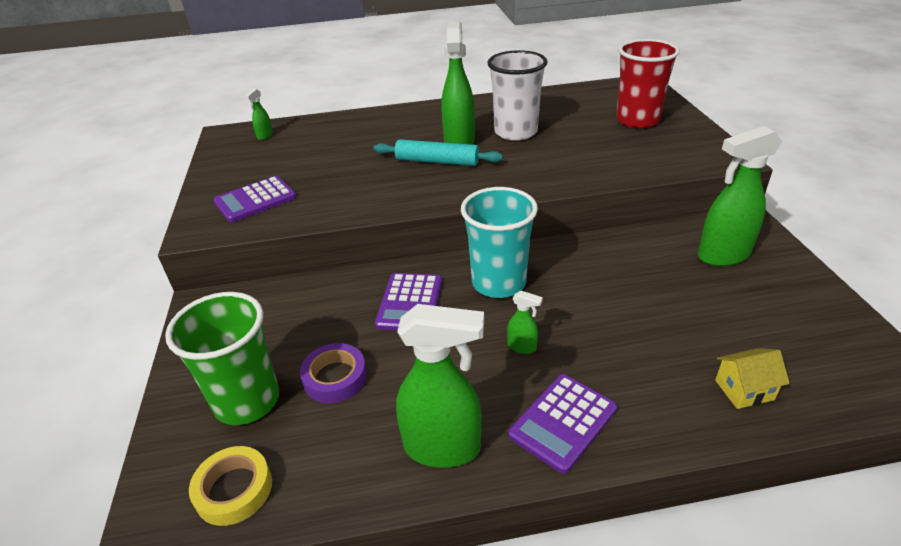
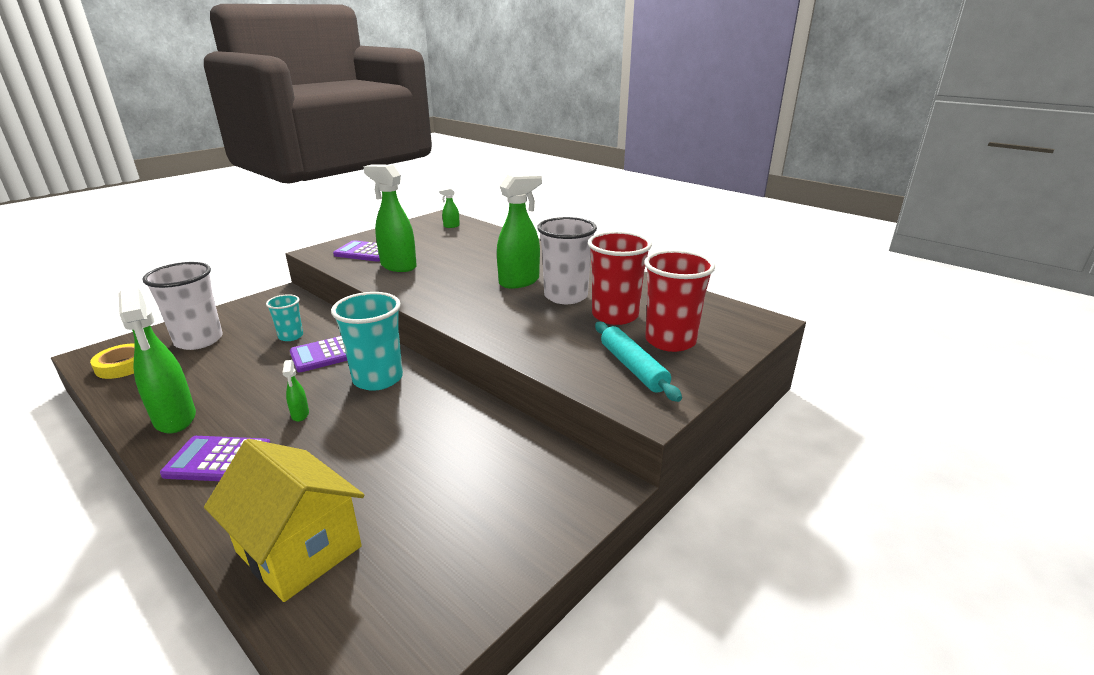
camera: 50 degrees right, 10 degrees down
(247, 401) = (199, 340): green cup -> white cup
(334, 320) = (291, 336): none -> turquoise cup
(335, 377) = (232, 358): purple tape -> none
(437, 161) = (477, 284): turquoise rolling pin -> turquoise rolling pin (633, 367)
(575, 125) = (615, 315): none -> red cup
(722, 255) = (521, 483): green spray bottle -> green spray bottle (398, 266)
(744, 390) = (299, 549): yellow house -> yellow house, size x2.10

